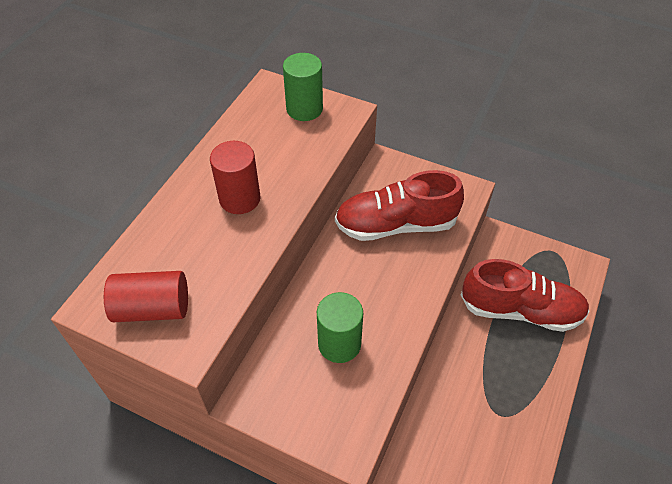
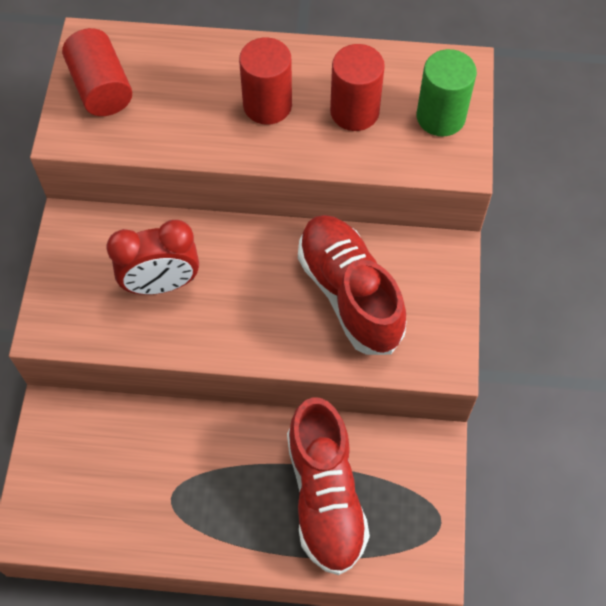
camera: 70 degrees right, 10 degrees up
(274, 151) = (354, 111): none -> red cylinder
(339, 344) = (161, 284): green cylinder -> red clock

